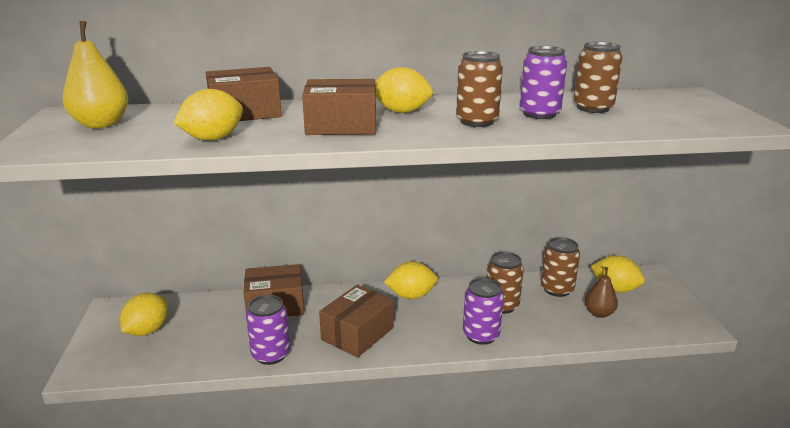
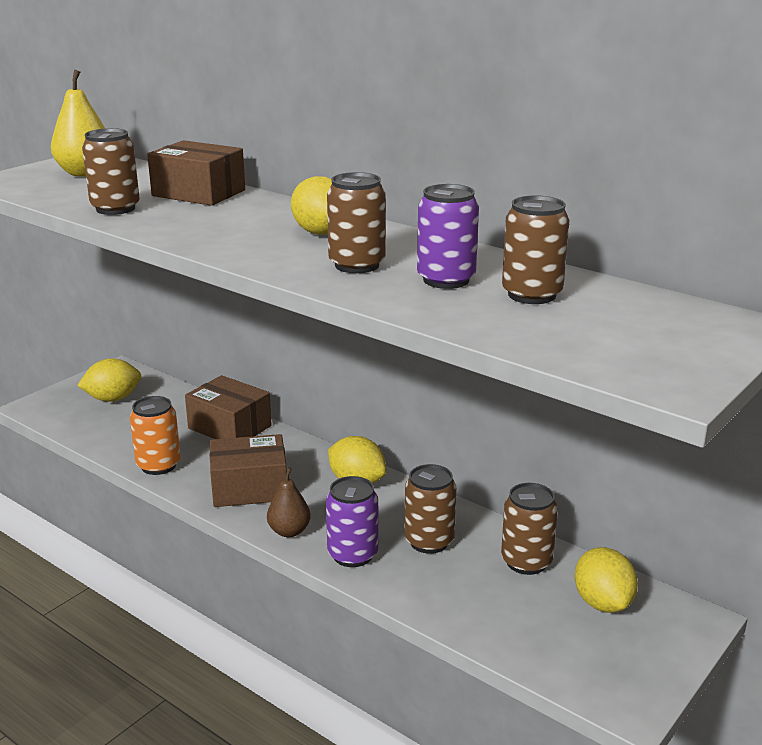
camera: 45 degrees right, 0 degrees up
(213, 139) = (115, 208): yellow lemon -> brown can
(270, 354) = (158, 465): purple can -> orange can
(341, 125) = (232, 229): brown box -> none
(599, 313) = (525, 613): brown pear -> brown pear (289, 531)

